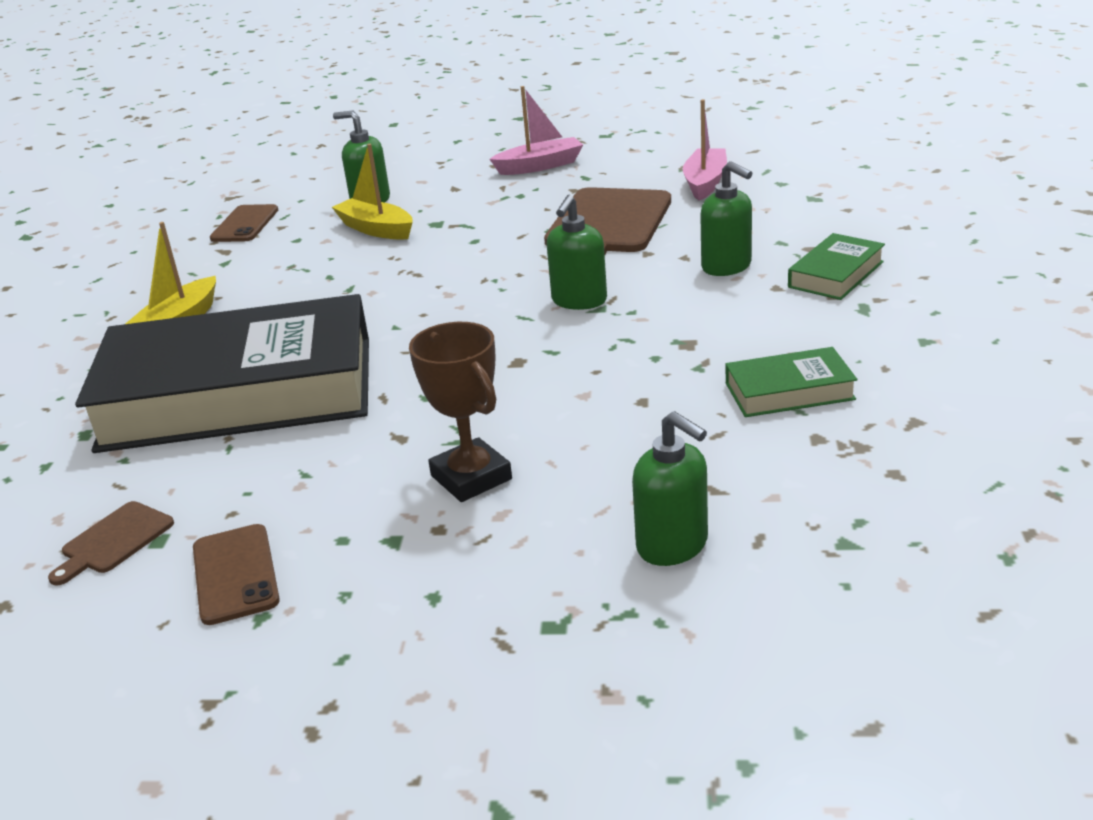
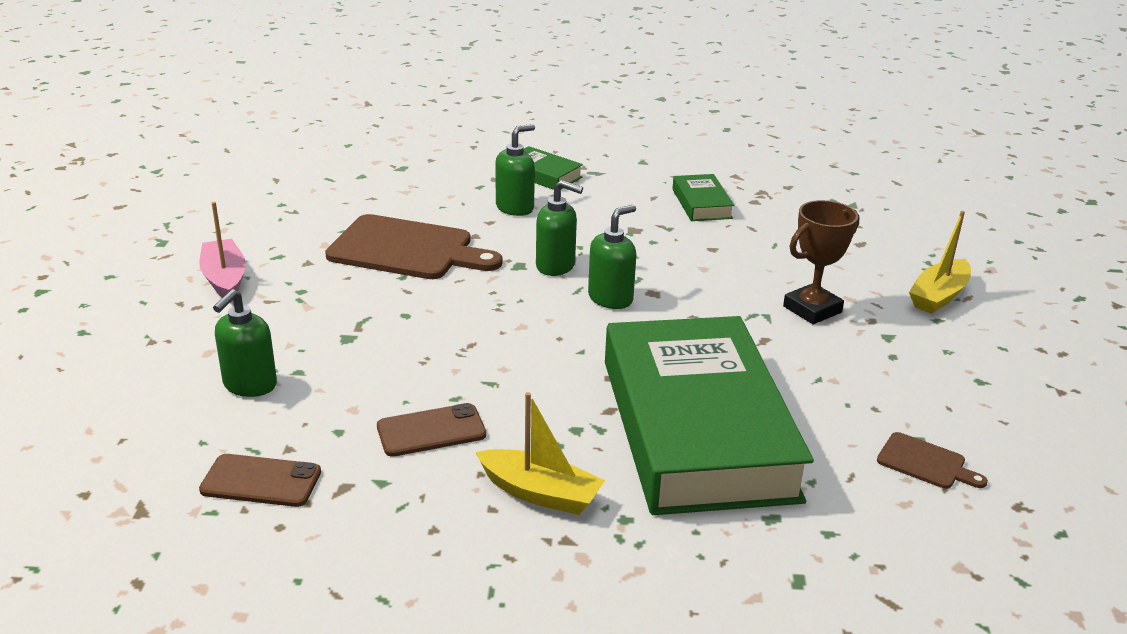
camera: 95 degrees left, 0 degrees up
(235, 574) = (943, 397): brown phone -> brown phone (431, 431)
(239, 393) = (696, 428): black book -> green book
(376, 229) = (341, 375): yellow boat -> yellow boat (938, 296)
(673, 545) = (867, 247): green soap dispenser -> green soap dispenser (611, 298)
(705, 183) = (338, 204): pink boat -> none

